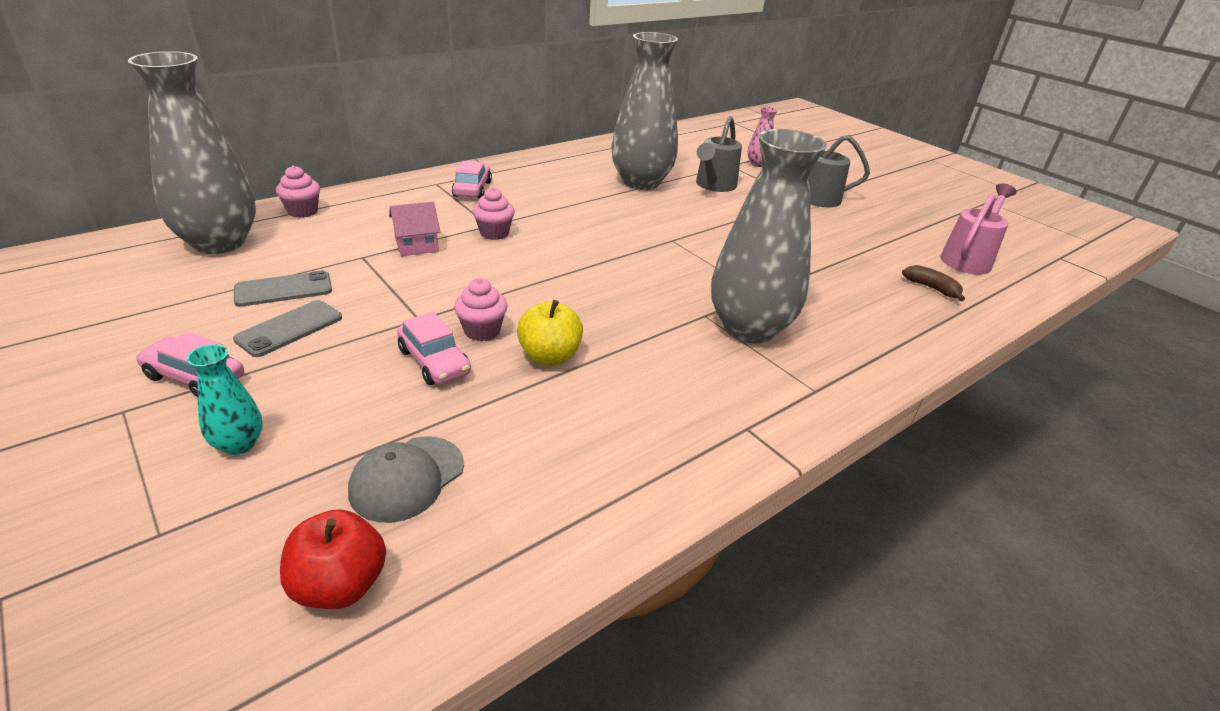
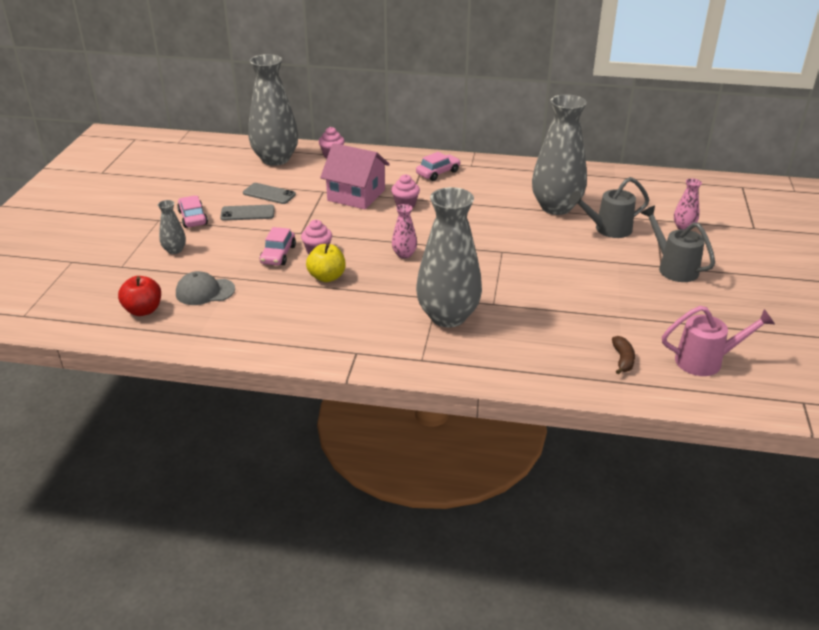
camera: 50 degrees right, 0 degrees up
(239, 444) = (174, 250): turquoise vase -> grey vase
(417, 245) = (356, 195): pink house -> pink house, size x1.80
(589, 286) = (404, 254): none -> pink vase

